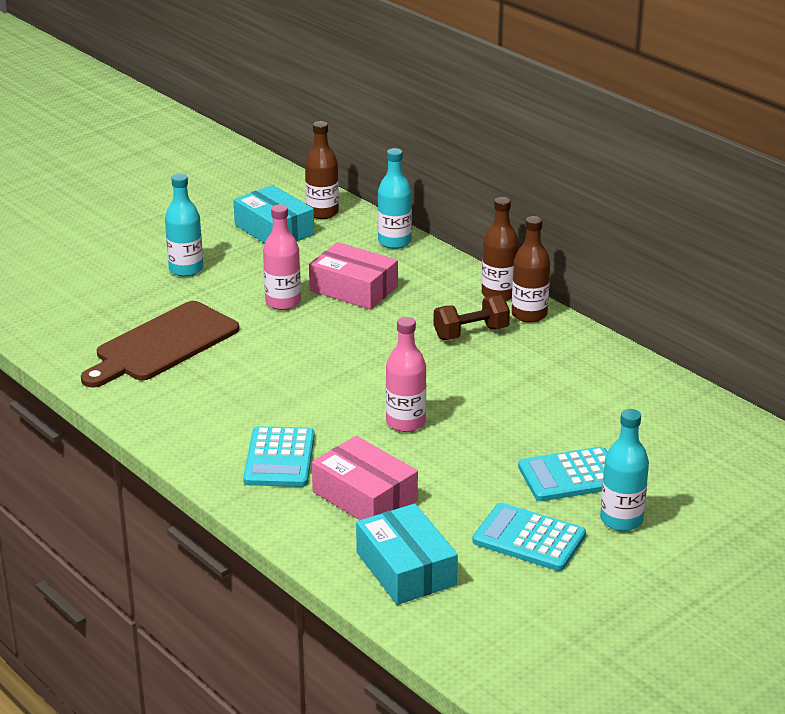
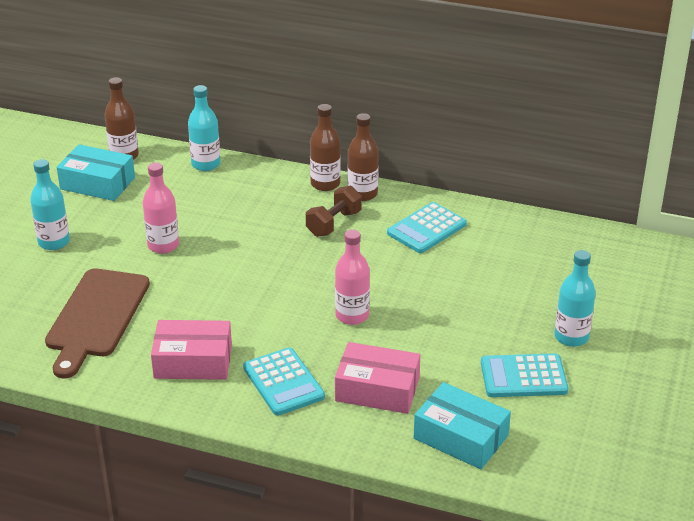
camera: 30 degrees left, 5 degrees up
(353, 289) = (210, 215): pink box -> pink box (193, 361)
(571, 476) = (507, 315): turquoise calculator -> turquoise calculator (426, 229)

